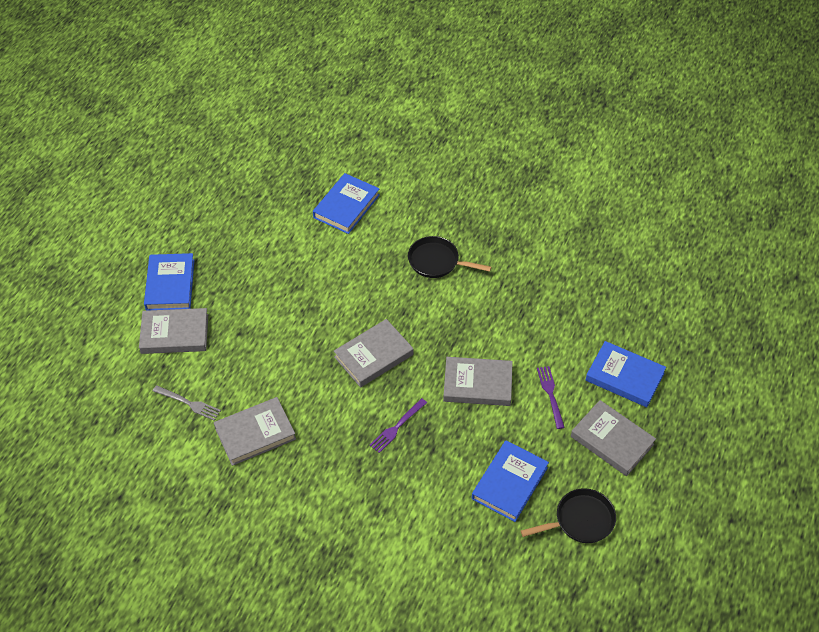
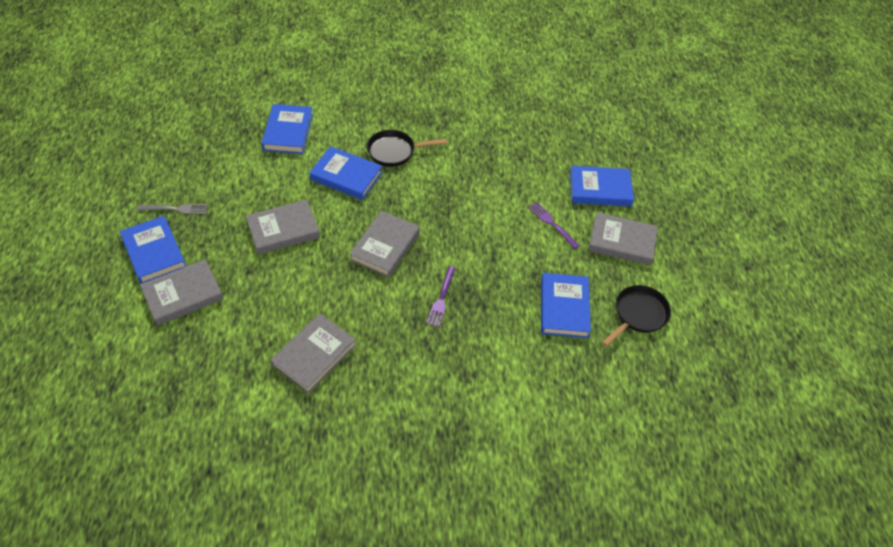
camera: 30 degrees left, 0 degrees up
(188, 403) = (232, 353): grey fork -> grey fork (175, 209)
(376, 271) = (346, 176): none -> blue book
(477, 384) = (488, 237): grey book -> grey book (283, 230)

